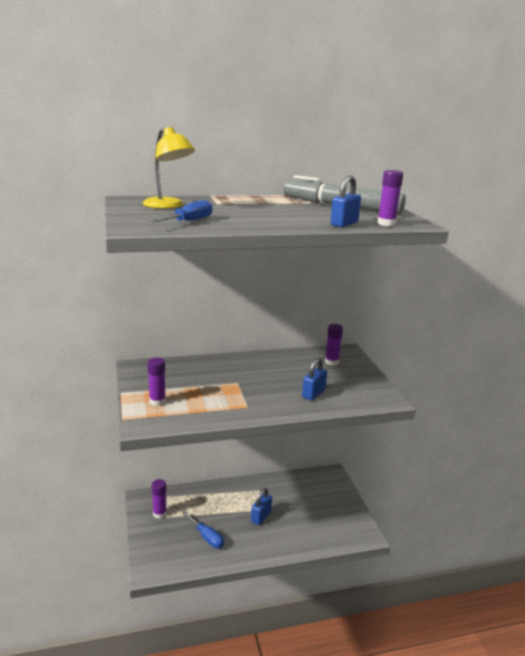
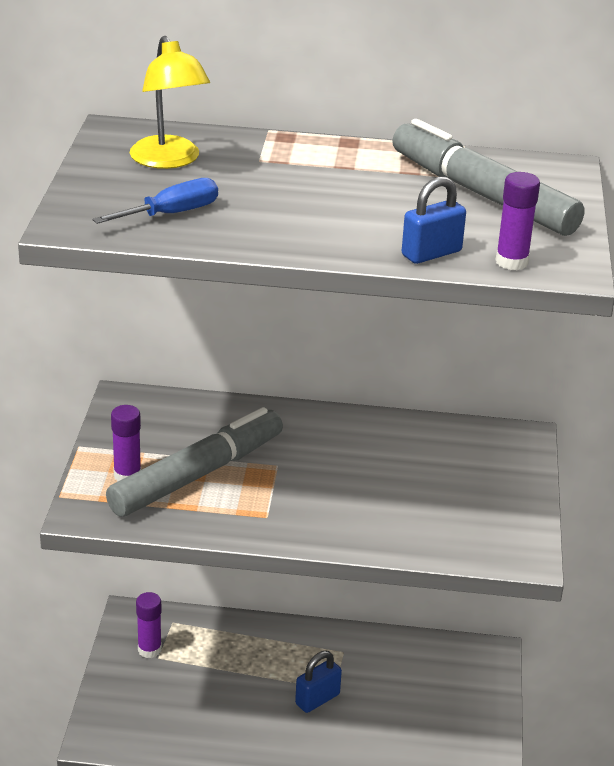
camera: 20 degrees right, 10 degrees up
(197, 394) = (197, 475): none -> grey marker
(206, 537) = (209, 710): blue screwdriver -> none
(313, 394) = (396, 515): blue padlock -> none
(331, 362) = (475, 456): purple glue stick -> none

